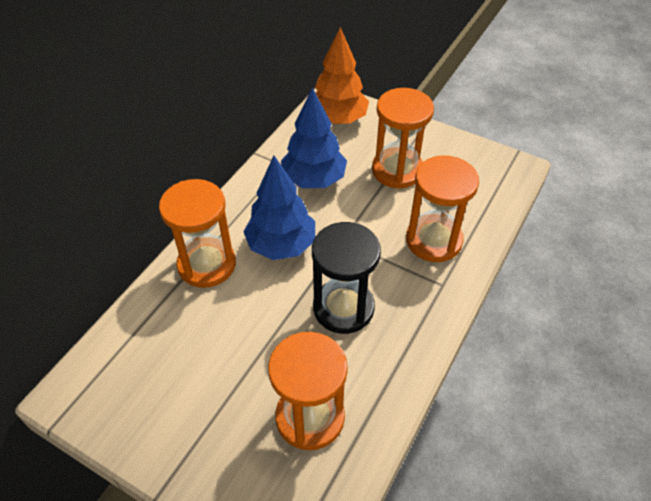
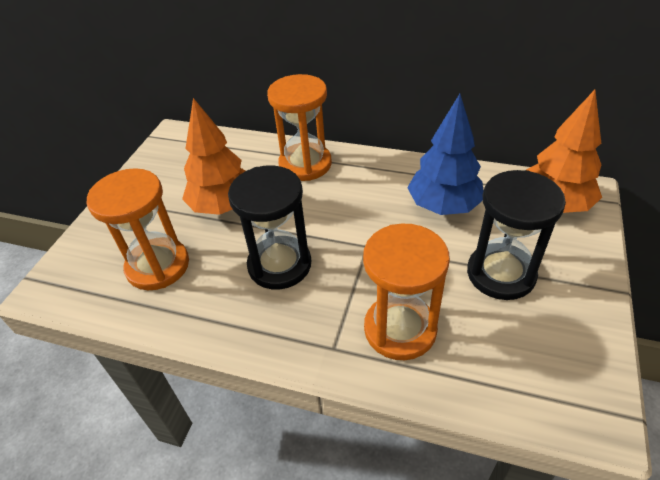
camera: 80 degrees right, 5 degrees down
(240, 347) = (223, 206): none -> orange tree
(281, 245) = (343, 203): blue tree -> none
(397, 170) = (501, 274): orange hourglass -> black hourglass

